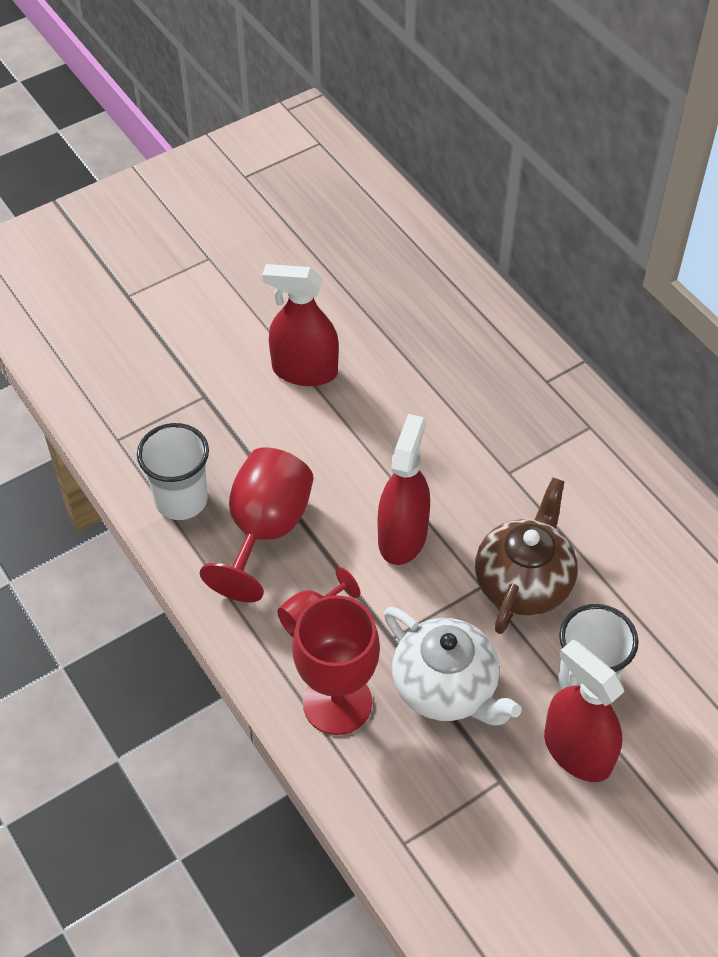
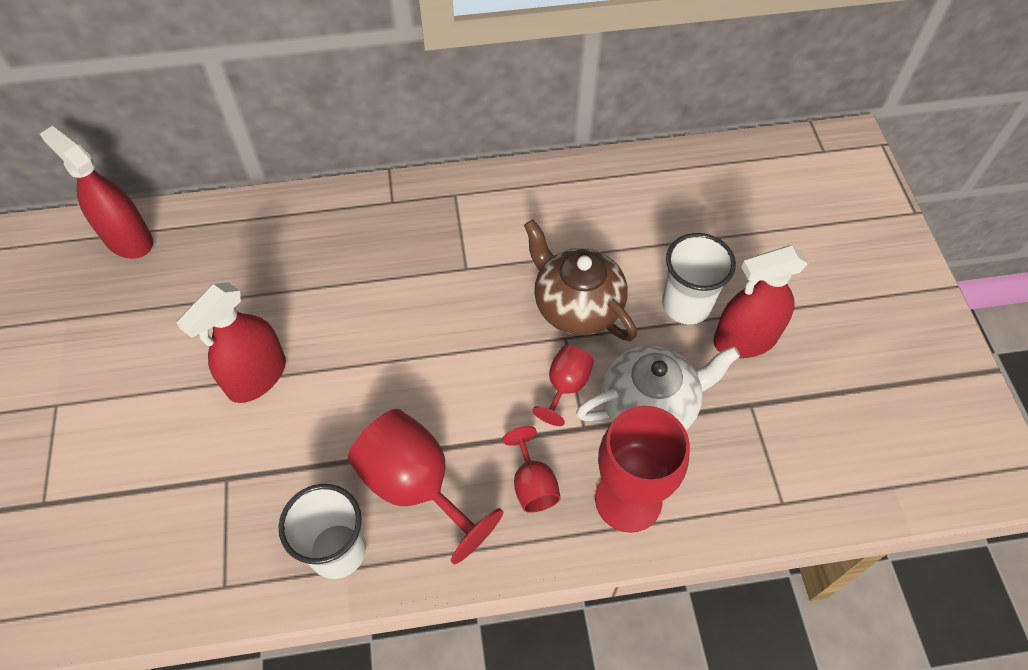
camera: 65 degrees left, 5 degrees up
(402, 537) = (486, 374): red spray bottle -> red spray bottle (128, 239)
(427, 607) = (565, 386): none -> red goblet

